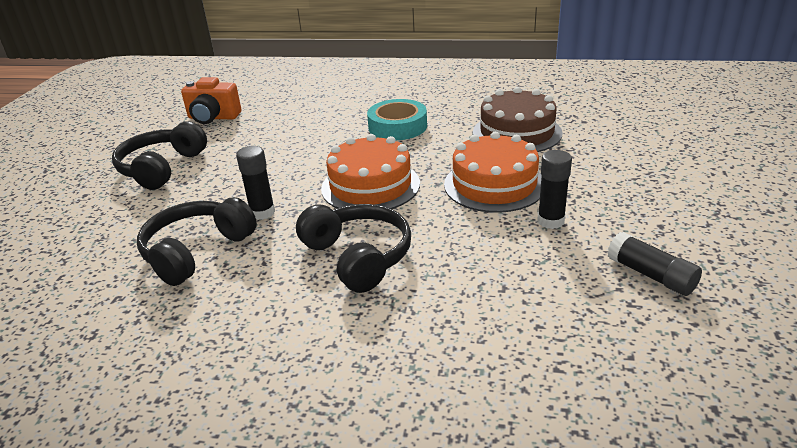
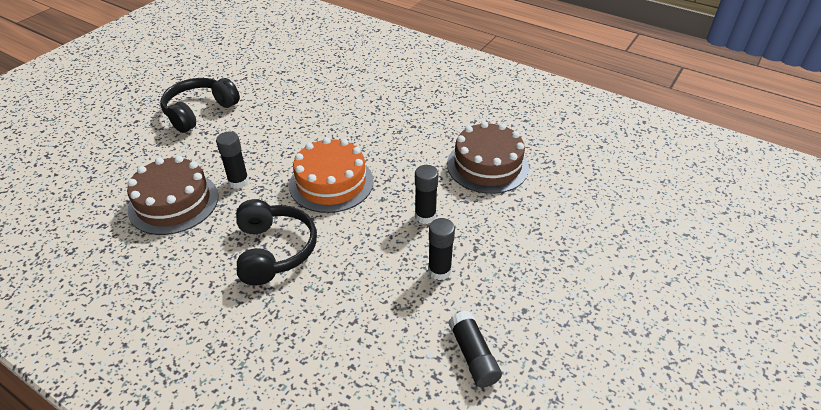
camera: 20 degrees right, 10 degrees up
(196, 251) = (173, 203): black headphones -> brown cake
(213, 118) = (266, 69): orange camera -> none
(397, 126) = (396, 126): turquoise tape -> none
(494, 184) = (425, 216): orange cake -> black glue stick

